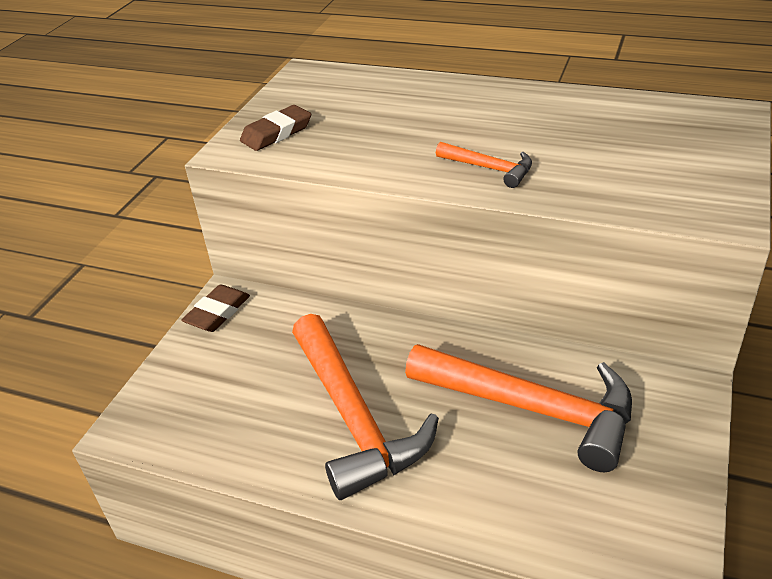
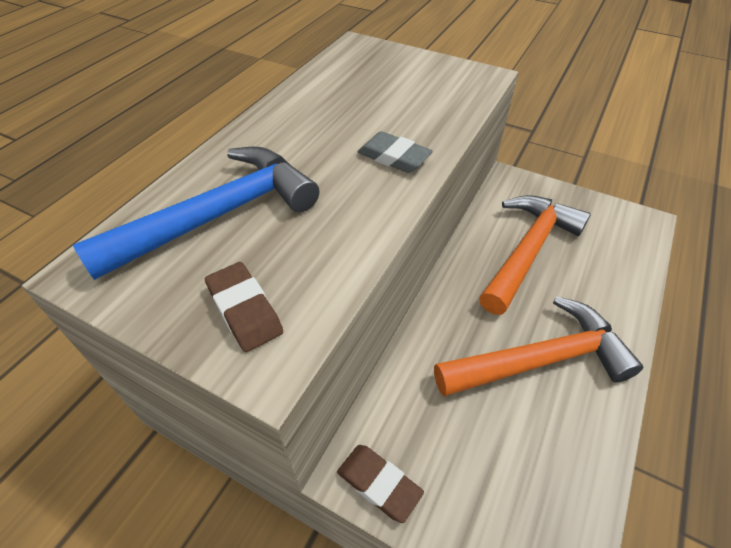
camera: 85 degrees left, 10 degrees up
(372, 102) = (219, 216): none -> blue hammer
(489, 169) = (394, 157): orange hammer -> grey eraser

